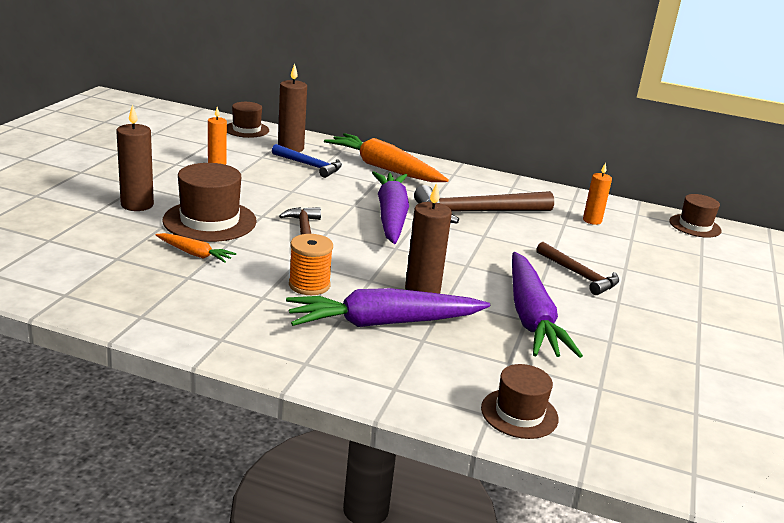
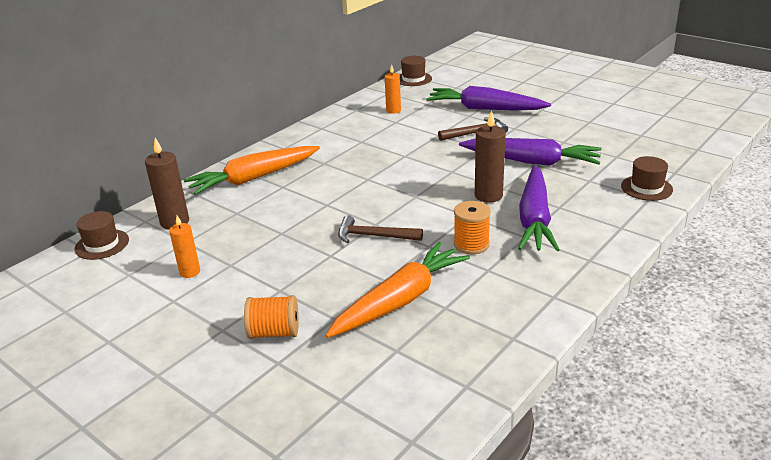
camera: 65 degrees left, 5 degrees up
(137, 205) = (274, 332): brown candle -> orange spool
(194, 254) = (400, 300): orange carrot -> orange carrot, size x2.08
(210, 221) = (331, 287): brown hat -> none
(309, 166) = (226, 216): blue hammer -> none
(391, 216) = (356, 189): purple carrot -> purple carrot (485, 109)
(476, 212) = (363, 151): brown hammer -> none

